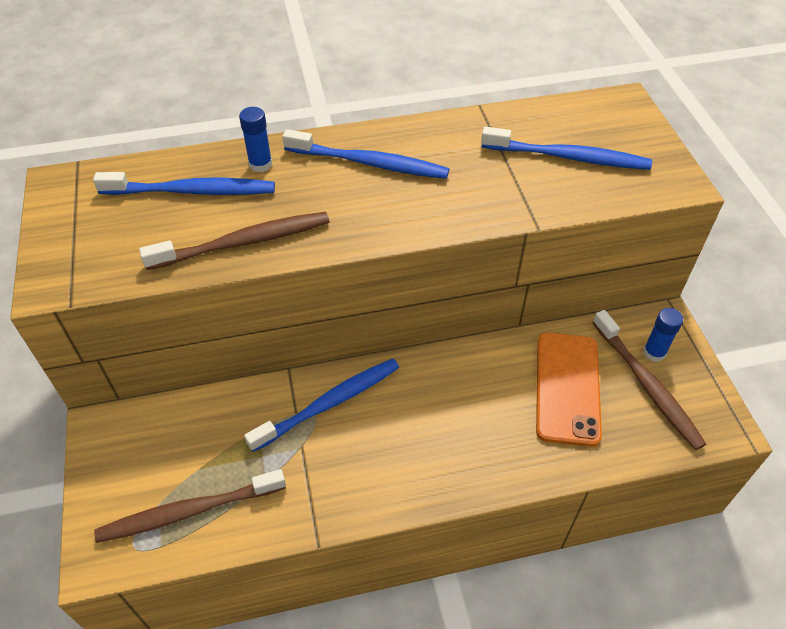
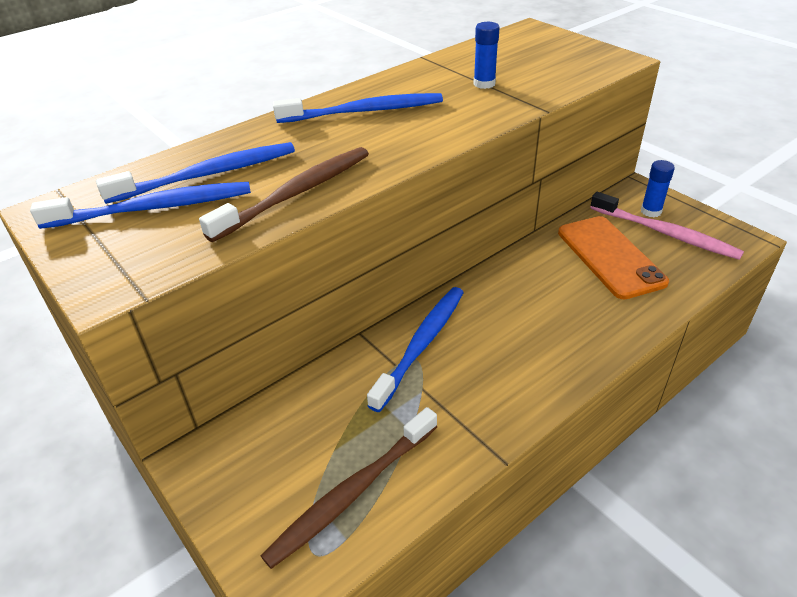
camera: 25 degrees left, 10 degrees down
(260, 164) = (261, 139): blue glue stick -> blue glue stick (484, 84)
(569, 157) = (524, 66): blue toothbrush -> blue toothbrush (154, 208)
(647, 385) = (666, 233): brown toothbrush -> pink toothbrush

